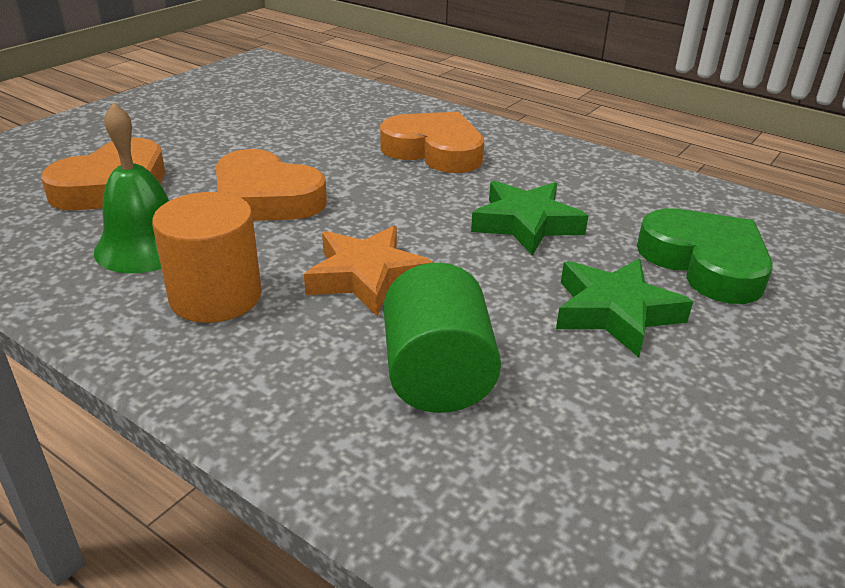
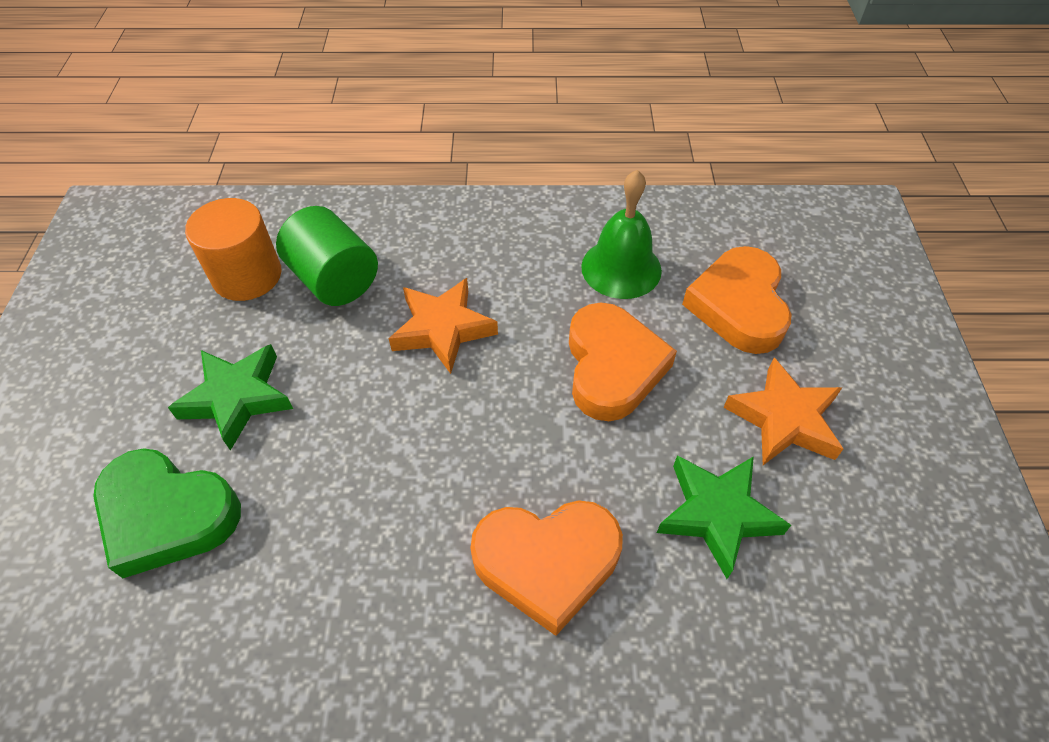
camera: 145 degrees right, 20 degrees up
(206, 138) = (784, 419): none -> orange star
(216, 296) = (521, 259): orange cylinder -> orange cylinder (247, 275)
(265, 198) = (612, 367): orange heart -> orange heart turned 90 degrees clockwise
(526, 224) = (361, 475): green star -> green star (717, 514)

